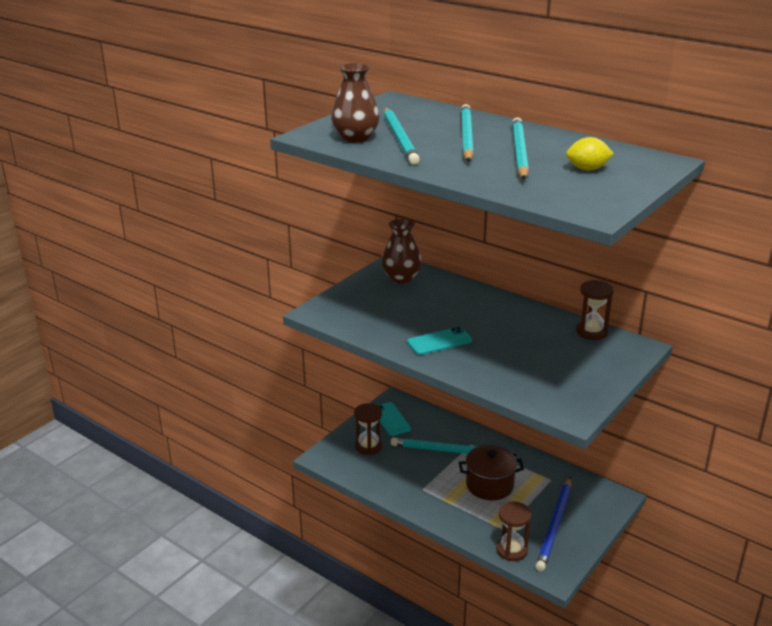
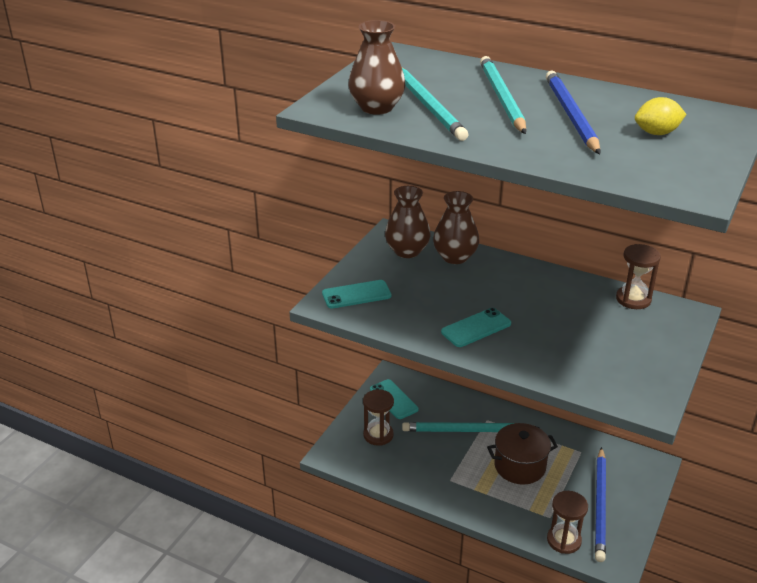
camera: 10 degrees left, 5 degrees up
(344, 308) = (356, 295): none -> turquoise phone
(442, 286) = (455, 257): none -> brown vase
(519, 152) = (570, 115): turquoise pencil -> blue pencil

